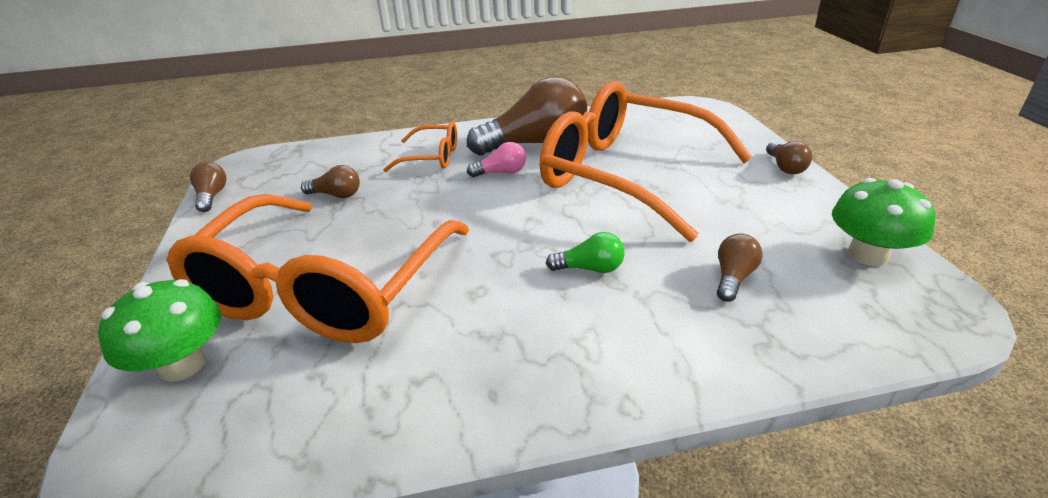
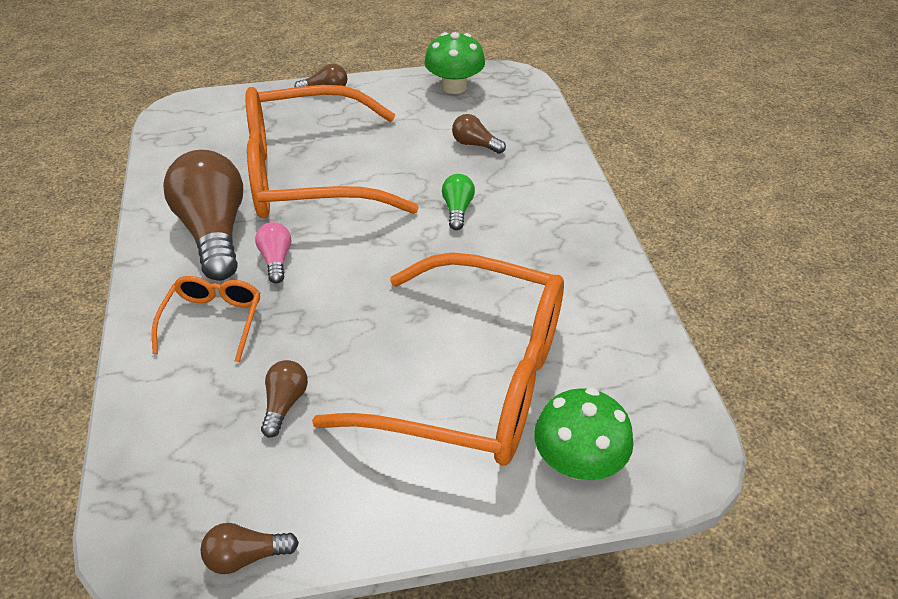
camera: 90 degrees left, 10 degrees up
(628, 175) = (310, 174): orange glasses -> orange glasses turned 45 degrees clockwise

